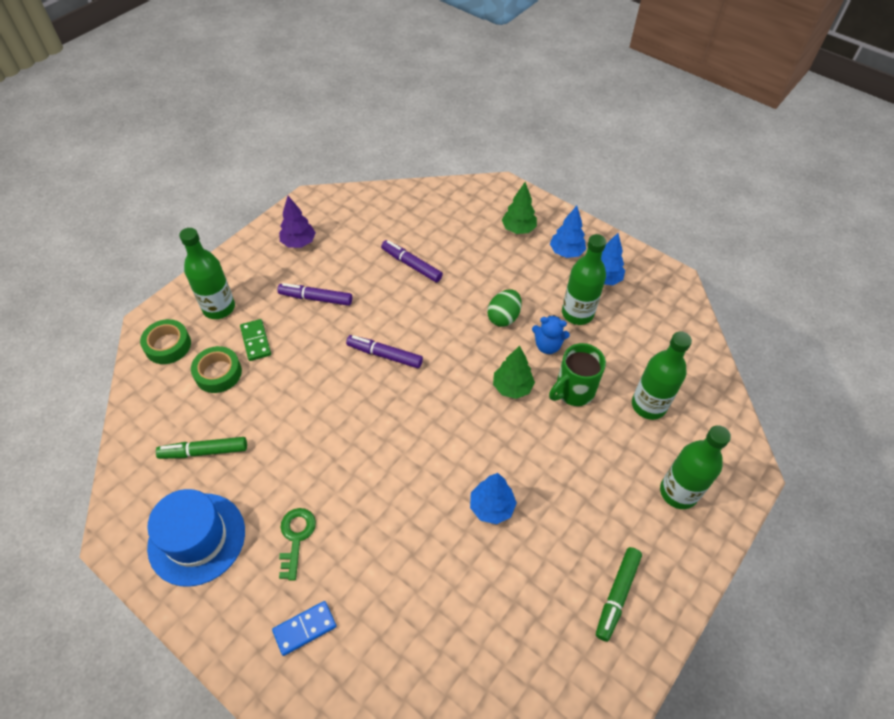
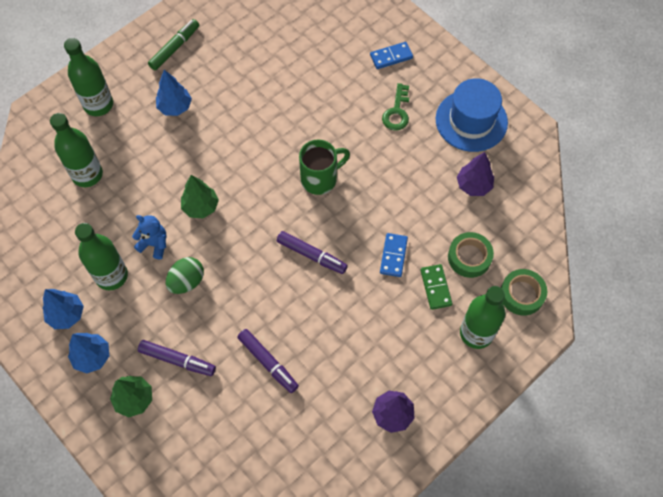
camera: 170 degrees left, 10 degrees up
(204, 451) = (473, 185): green marker -> purple tree
(299, 365) = (393, 256): none -> blue domino
(316, 298) = (375, 331): purple marker -> purple marker (177, 360)
(491, 507) = (246, 113): blue tree -> blue tree (175, 107)
(573, 391) = (147, 196): green mug -> green mug (320, 179)

